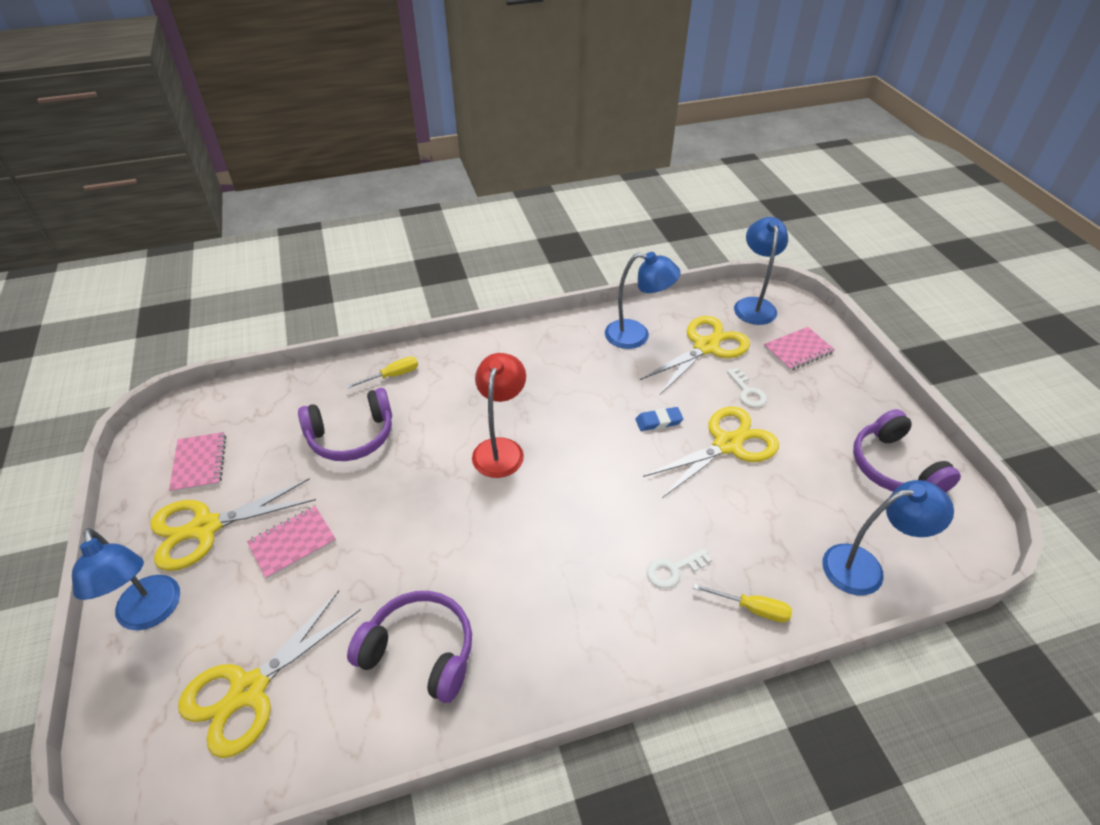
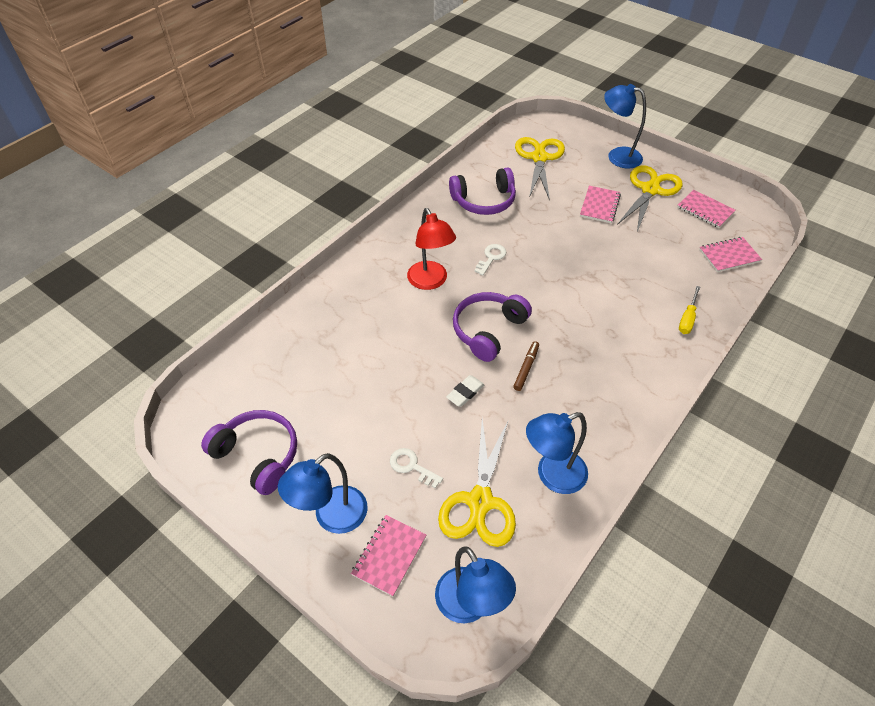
camera: 145 degrees right, 5 degrees up
(266, 404) = (729, 256): none -> pink notebook
(352, 436) = (651, 267): purple headphones -> purple headphones (488, 330)
(500, 449) = (553, 310): red lamp -> red lamp (430, 282)
(583, 412) = (526, 368): none -> brown marker
(658, 421) = (465, 392): blue eraser -> white eraser
(673, 570) = (385, 296): white key -> white key (491, 257)
(727, 444) = (400, 402): yellow scissors -> none
(752, 608) = (328, 299): yellow screwdriver -> none
(865, 568) = (264, 358): blue lamp -> blue lamp (332, 517)

